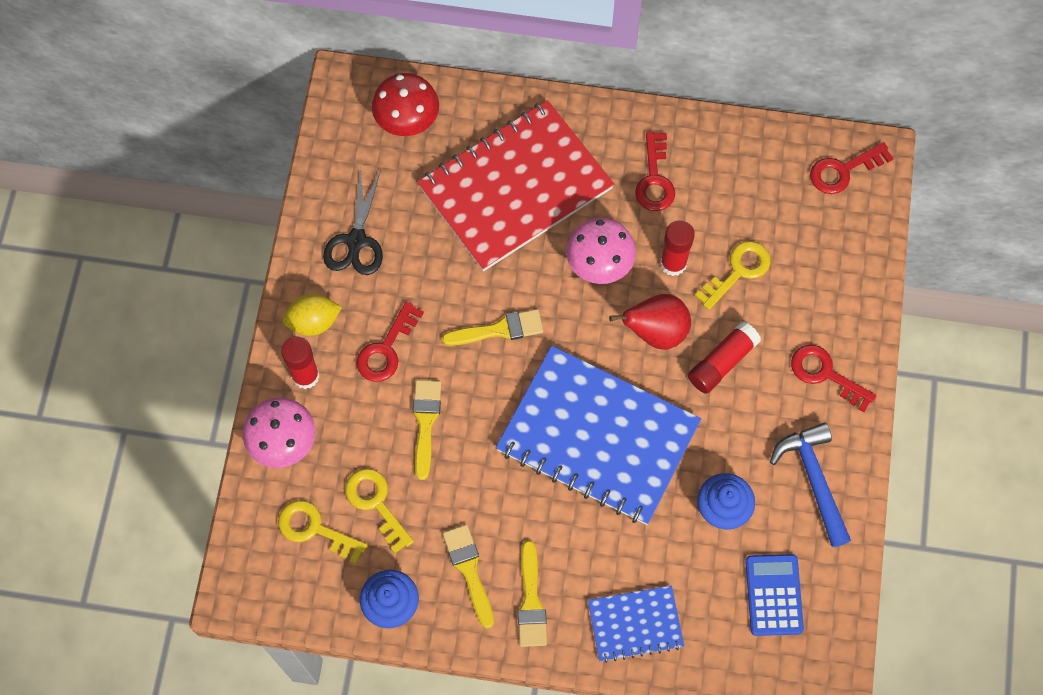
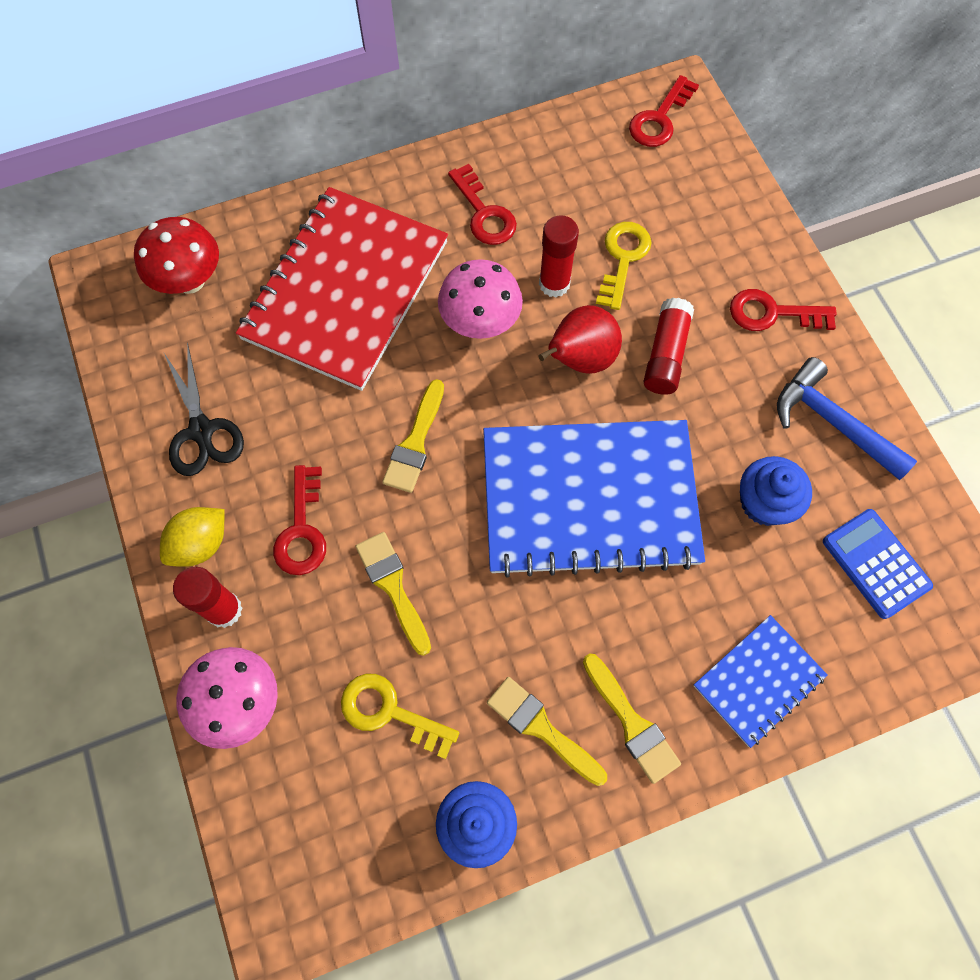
camera: 30 degrees left, 0 degrees up
(315, 529) = (334, 785): yellow key -> none
(499, 329) = (415, 442): yellow brush -> yellow brush turned 150 degrees clockwise

